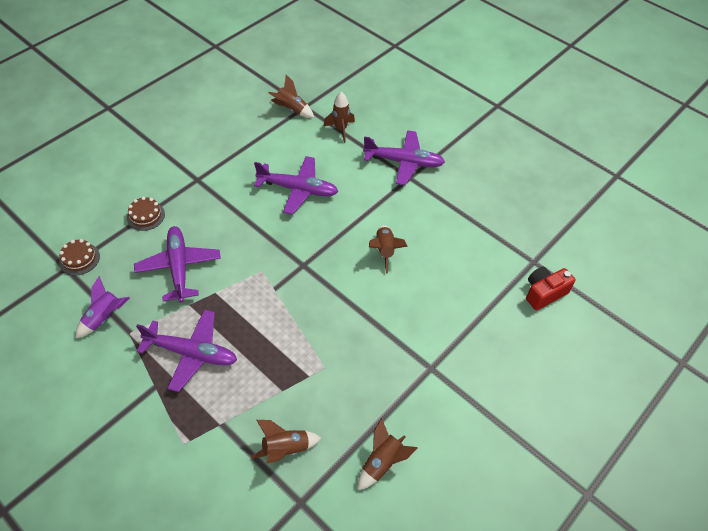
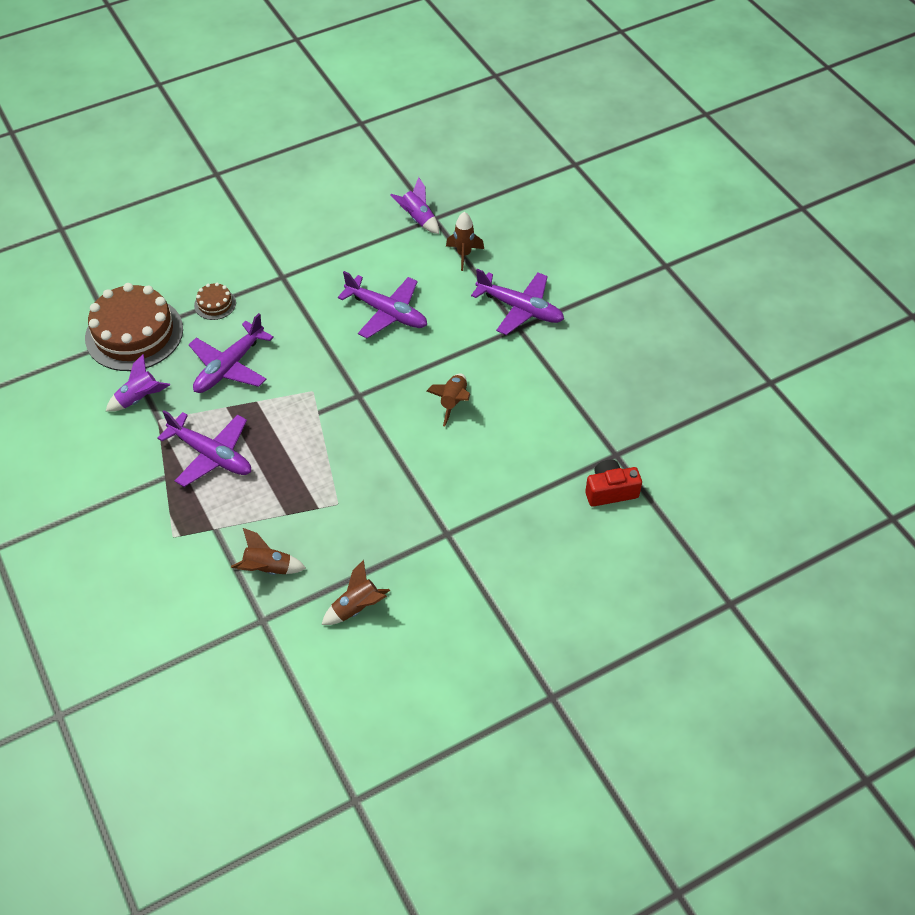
camera: 20 degrees right, 0 degrees up
(79, 259) = (134, 333): brown cake -> brown cake, size x2.28
(179, 267) = (229, 366): purple plane -> purple plane turned 150 degrees counterclockwise
(292, 110) = (417, 219): brown rocket -> purple rocket

